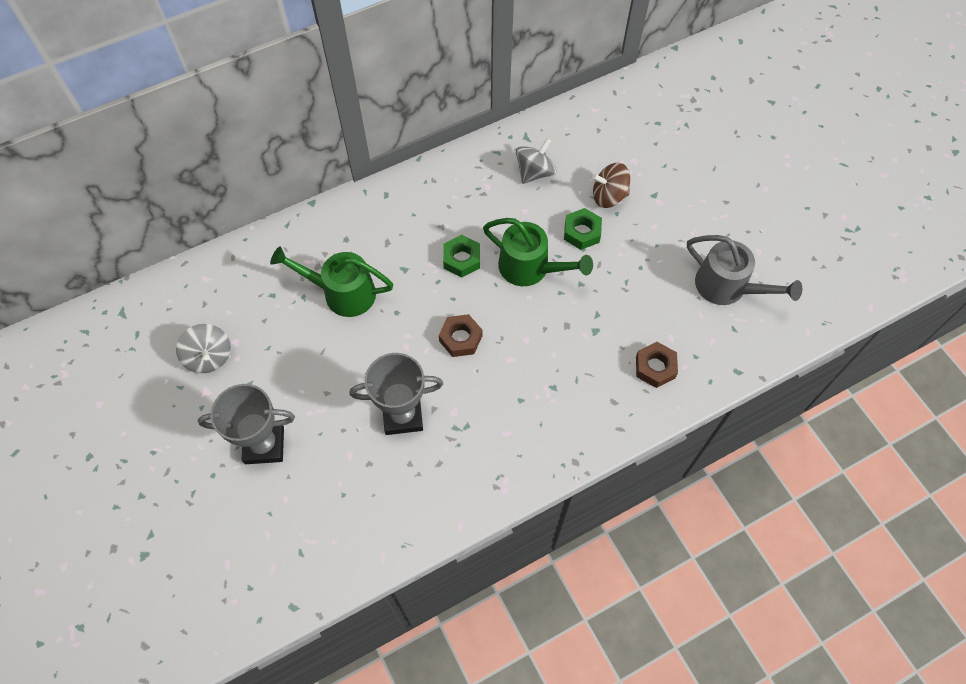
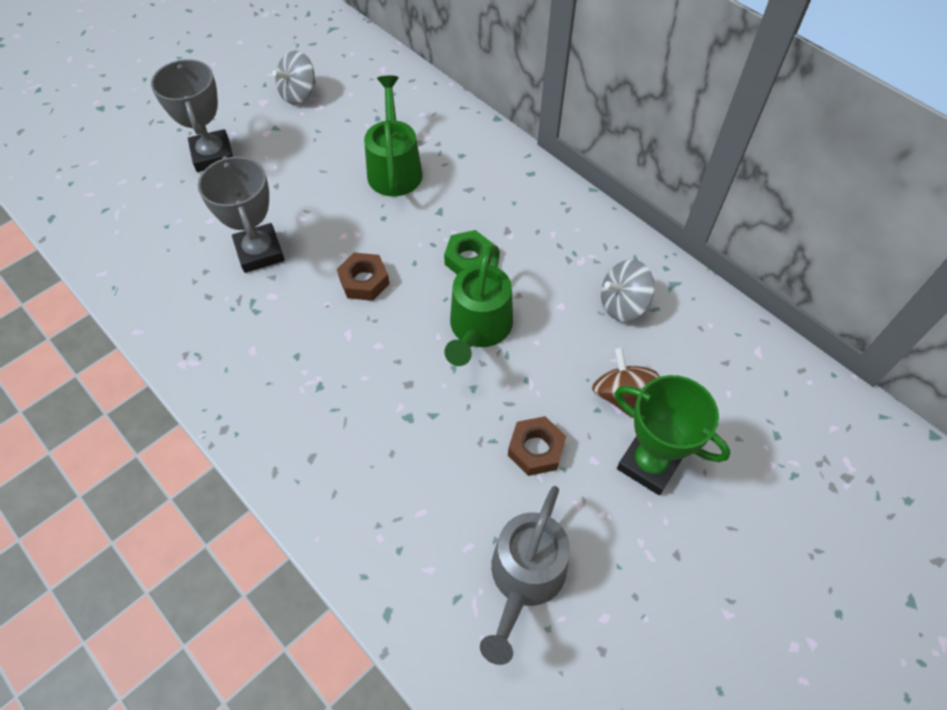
camera: 75 degrees right, 5 degrees down
(534, 172) = (622, 304): grey spinning top -> grey spinning top turned 135 degrees clockwise
(582, 232) = (551, 374): green nut -> none
(655, 367) = (370, 499): brown nut -> brown nut (536, 449)
(663, 196) = (649, 463): none -> green trophy

